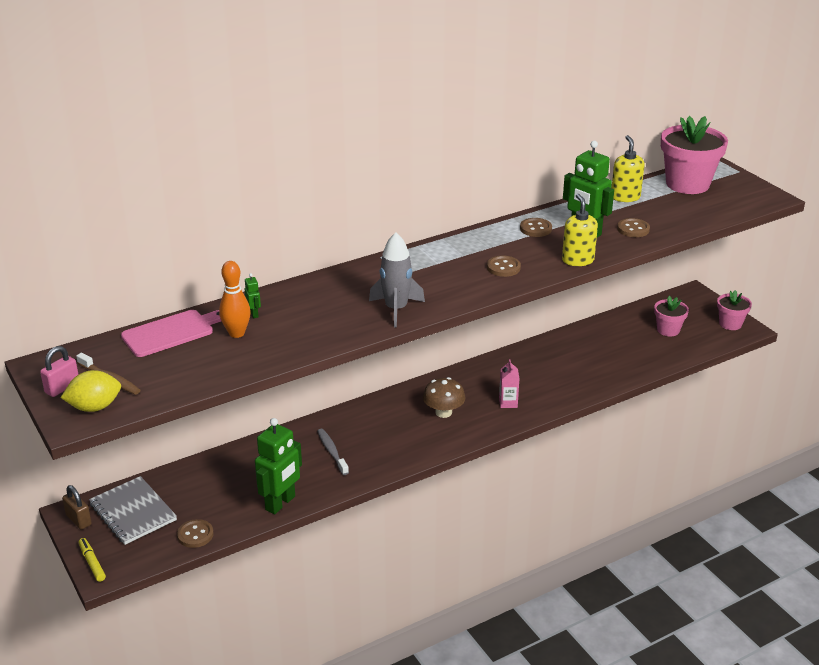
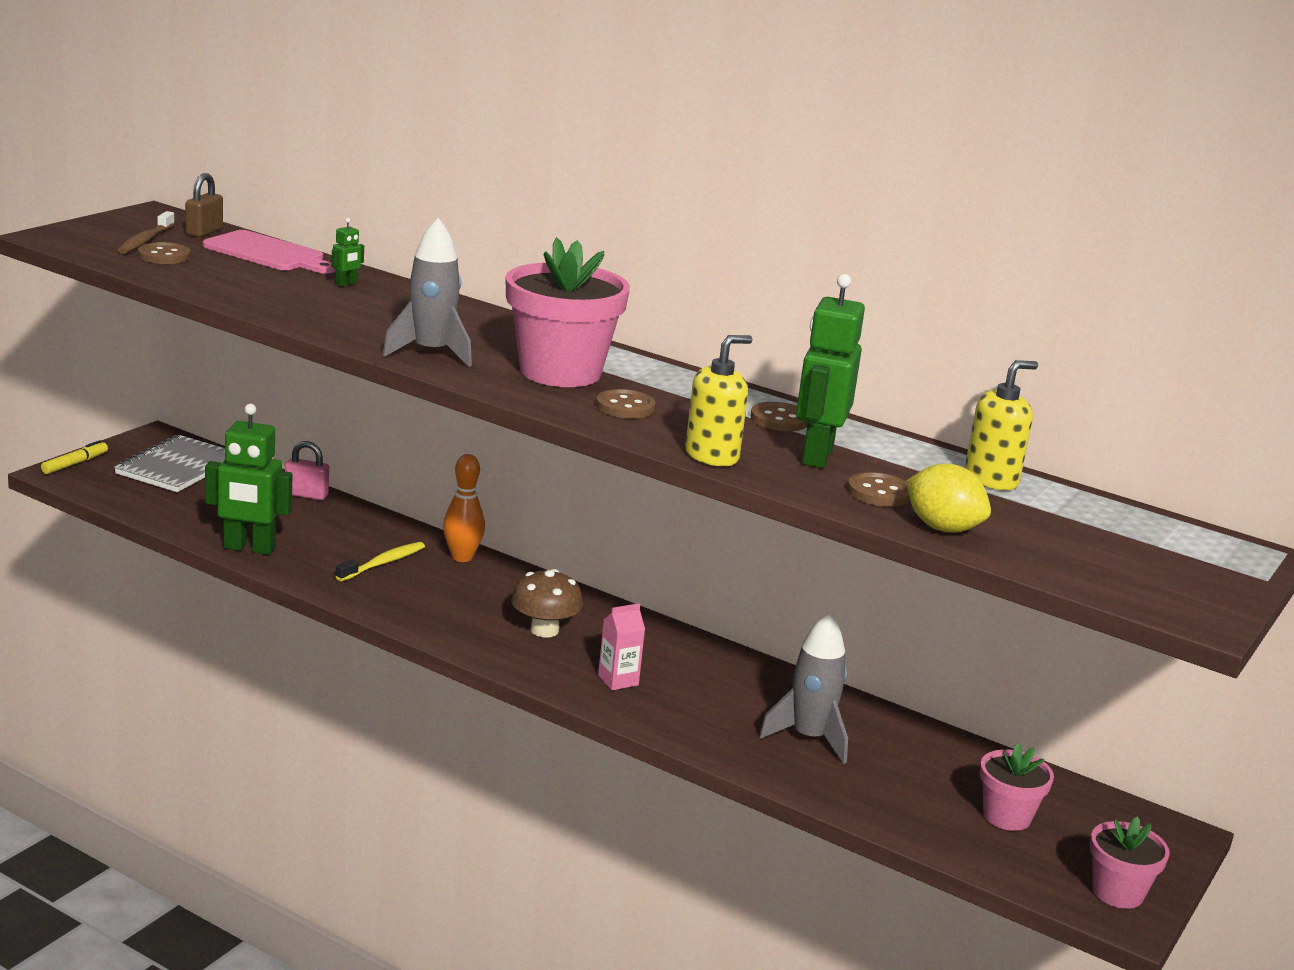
camera: 60 degrees right, 10 degrees down
(62, 387) = (115, 225): pink padlock -> pink padlock (306, 495)
(78, 520) = (146, 442): brown padlock -> brown padlock (204, 232)
(94, 407) = (84, 241): yellow lemon -> yellow lemon (942, 528)
(195, 535) = (155, 509): brown button -> brown button (164, 256)
(236, 333) = (292, 281): orange bowling pin -> orange bowling pin (462, 557)
(332, 452) = (383, 563): grey toothbrush -> yellow toothbrush
(585, 361) = (809, 738): none -> grey rocket
(687, 184) = (1129, 531): pink flower pot -> pink flower pot (560, 372)

